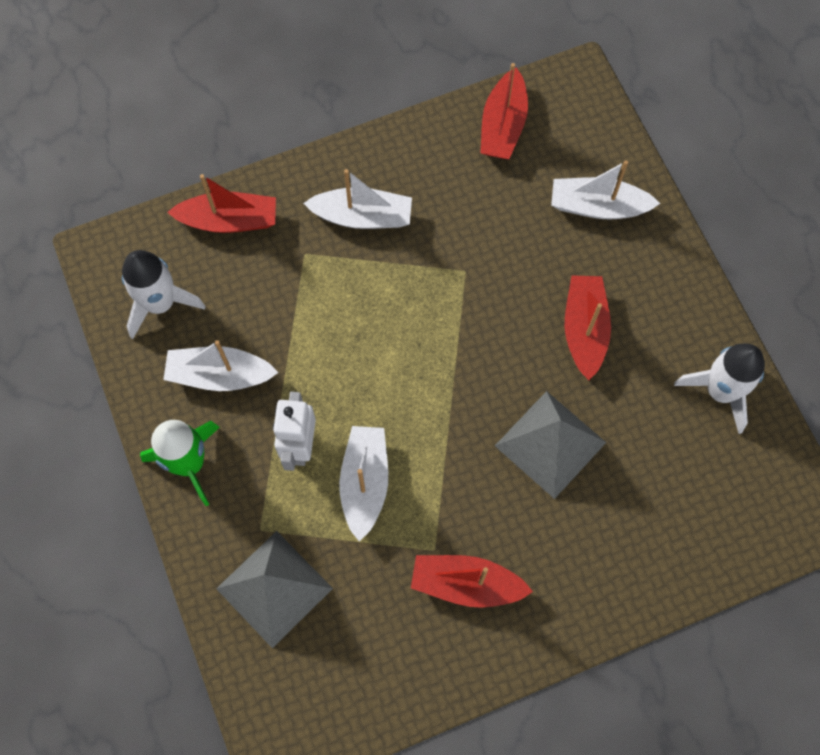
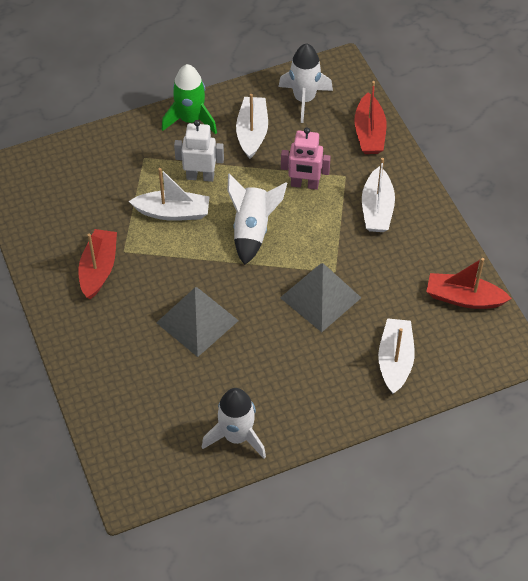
camera: 90 degrees right, 15 degrees down
(274, 588) = (104, 166): grey pyramid -> grey pyramid (320, 297)
(318, 306) = (304, 184): none -> pink robot
(397, 374) = (252, 230): none -> white rocket
(584, 330) = (287, 347): red boat -> none

